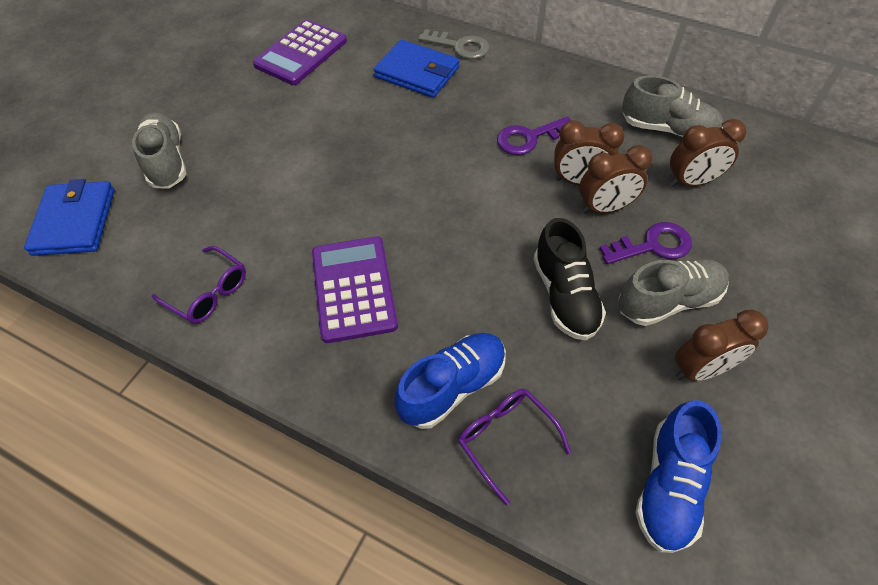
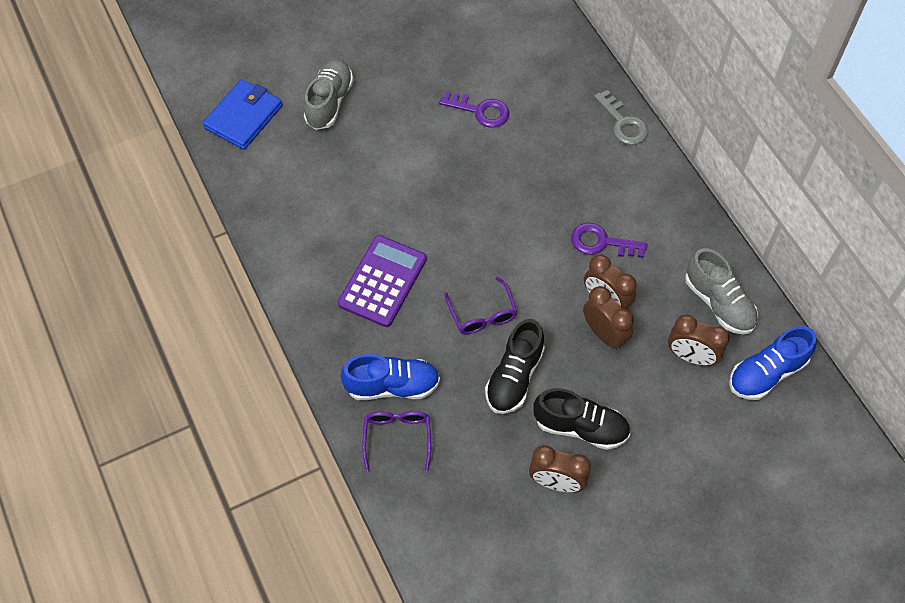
camera: 35 degrees right, 5 degrees up
(209, 293) = (292, 225): purple glasses -> purple glasses (482, 314)
(301, 53) = (491, 55): purple calculator -> none
(417, 72) = (567, 129): blue wallet -> none
(605, 208) = (604, 334): brown clock -> brown clock turned 150 degrees counterclockwise
(653, 246) = (610, 383): purple key -> purple key (480, 111)
(668, 301) = (580, 427): grey shoe -> black shoe
(669, 485) = (468, 528): blue shoe -> blue shoe (767, 373)

